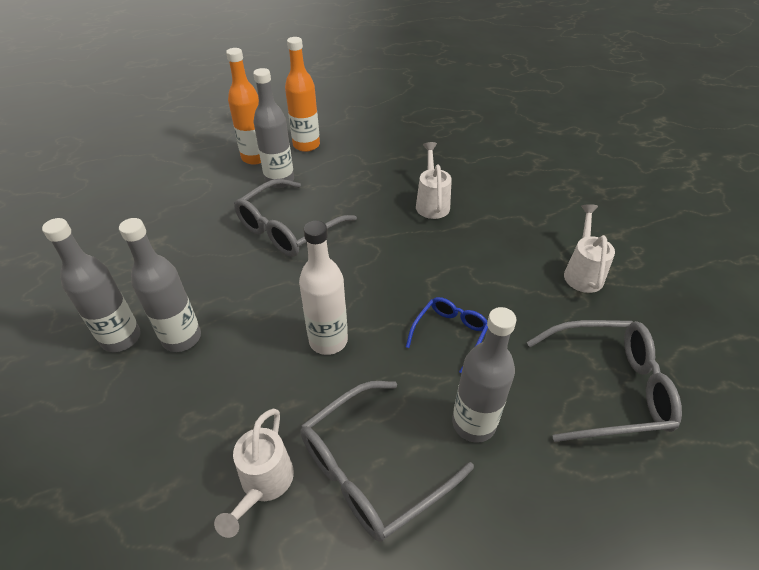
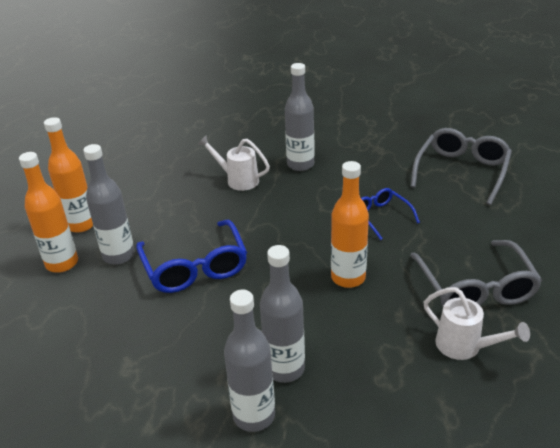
camera: 60 degrees left, 10 degrees down
(288, 228) = (195, 267): grey glasses -> blue glasses
(328, 340) = (348, 278): white bottle -> orange bottle
(473, 423) = (461, 232): grey bottle -> grey bottle (300, 165)
(582, 272) = (365, 144): white watering can -> none

